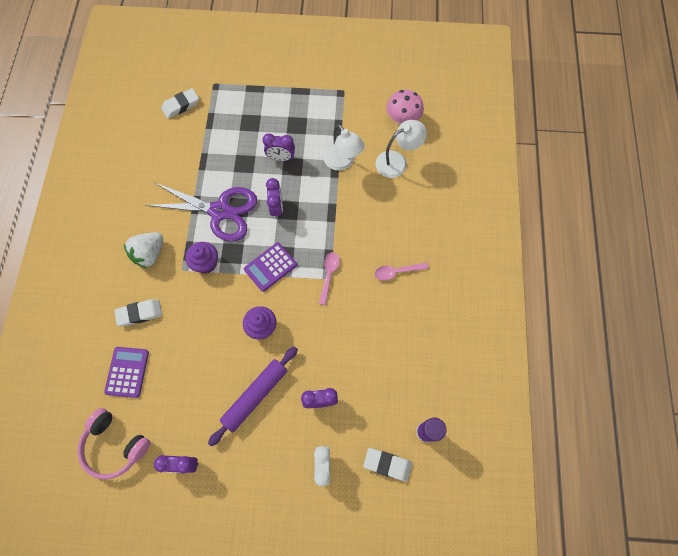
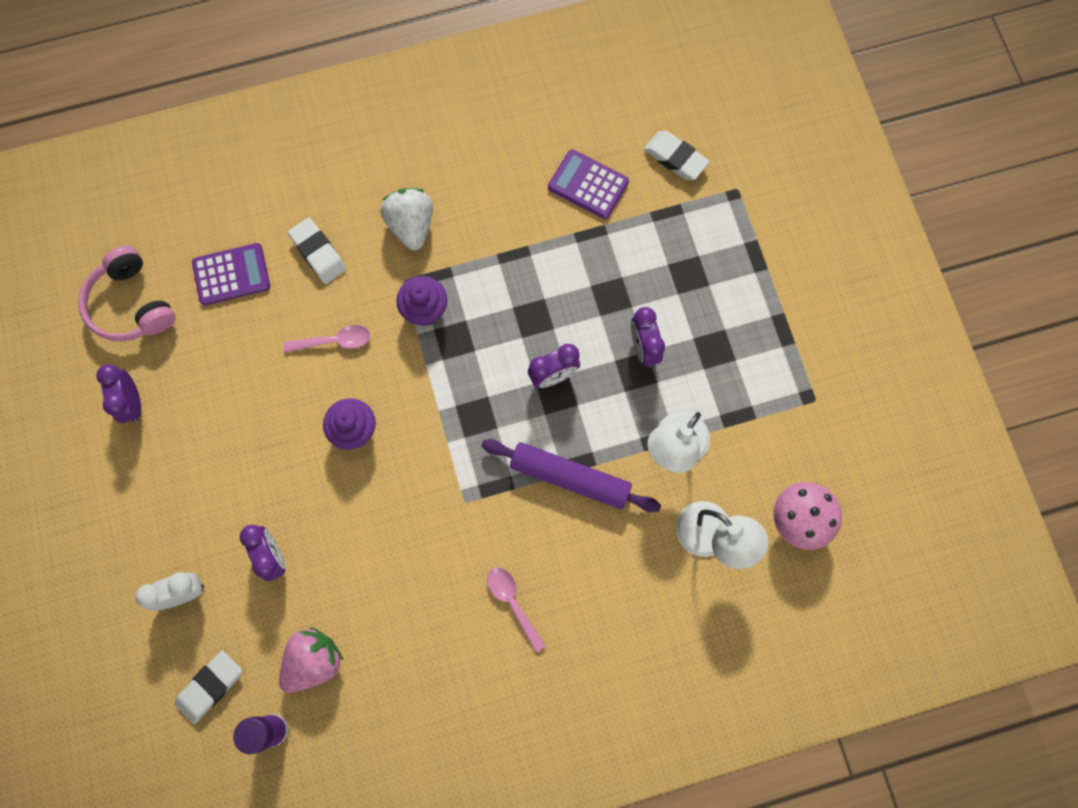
camera: 70 degrees right, 5 degrees up
(115, 445) = (131, 304): pink headphones -> pink headphones turned 45 degrees counterclockwise
(149, 254) = (411, 225): white strawberry -> white strawberry turned 60 degrees clockwise
(220, 211) = (515, 294): purple scissors -> none
(255, 396) = (251, 461): purple rolling pin -> purple rolling pin (570, 478)
(270, 267) = (452, 405): purple calculator -> purple calculator (588, 185)
(329, 275) = (469, 498): pink spoon -> pink spoon (334, 341)
(387, 464) = (210, 686): white eraser -> white eraser turned 45 degrees clockwise
(392, 395) = (313, 661): none -> pink strawberry

